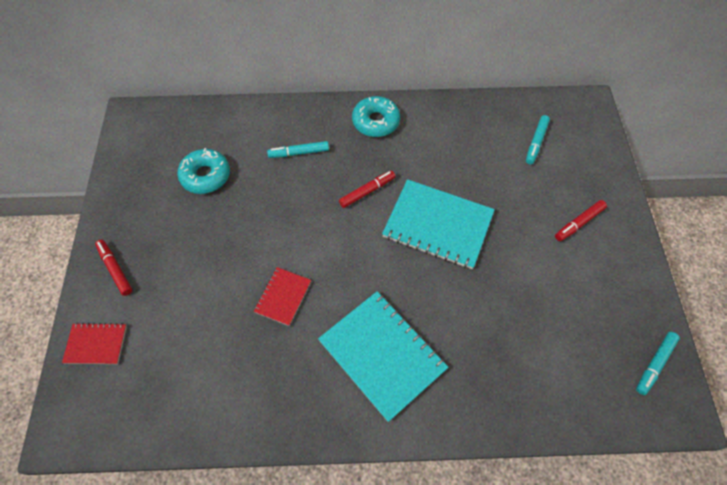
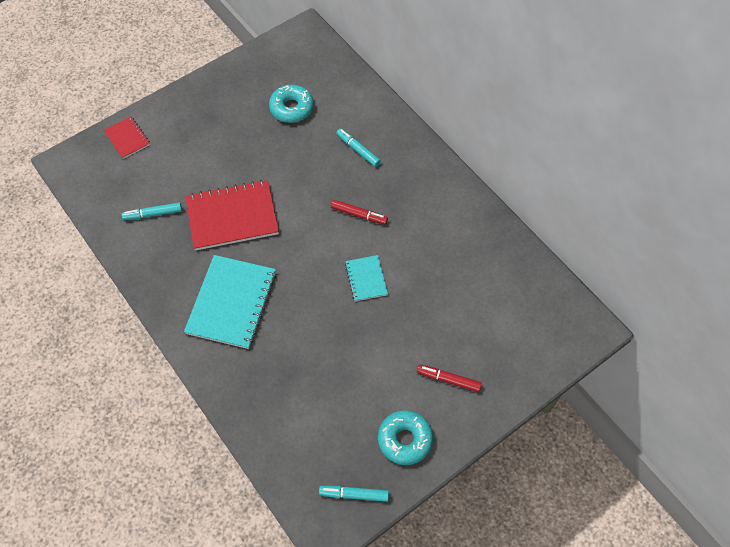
camera: 55 degrees right, 0 degrees up
(115, 269) = (183, 110): red marker -> none
(283, 297) = (232, 217): red notebook -> red notebook, size x1.94
(376, 122) = (431, 181): turquoise donut -> turquoise donut (405, 440)
(438, 225) = (366, 279): turquoise notebook -> turquoise notebook, size x0.52
(536, 142) = (509, 307): turquoise marker -> turquoise marker (153, 214)

